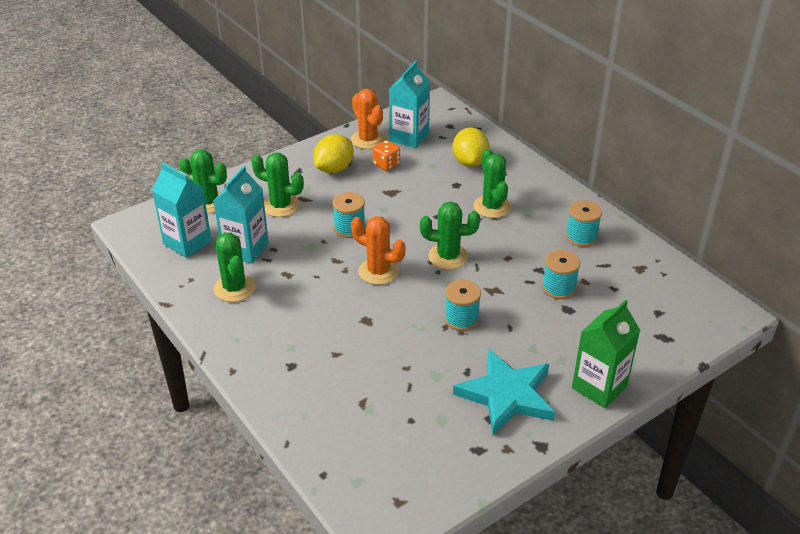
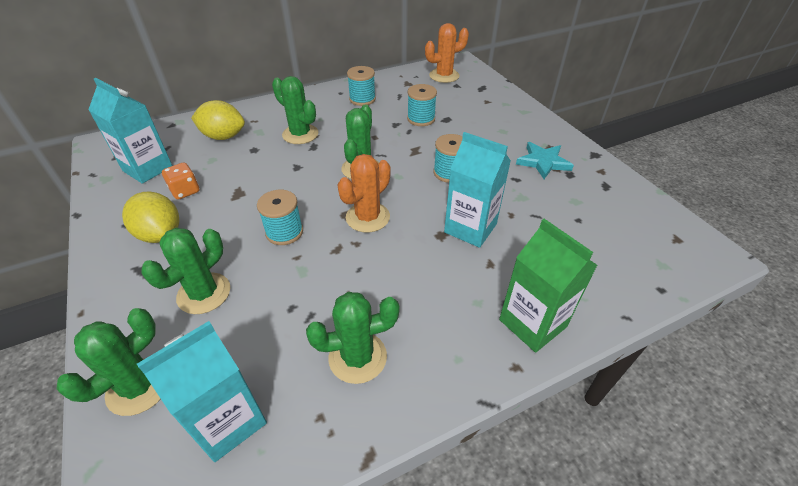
camera: 80 degrees left, 5 degrees up
(245, 249) = (278, 340): turquoise carton -> turquoise carton (470, 228)
(368, 140) = (125, 200): orange cactus -> orange cactus (444, 76)
(492, 207) = (300, 134): green cactus -> green cactus turned 45 degrees clockwise
(507, 395) = (543, 162): turquoise star -> turquoise star, size x0.63
(599, 387) = (532, 120): green carton -> green carton (532, 323)

